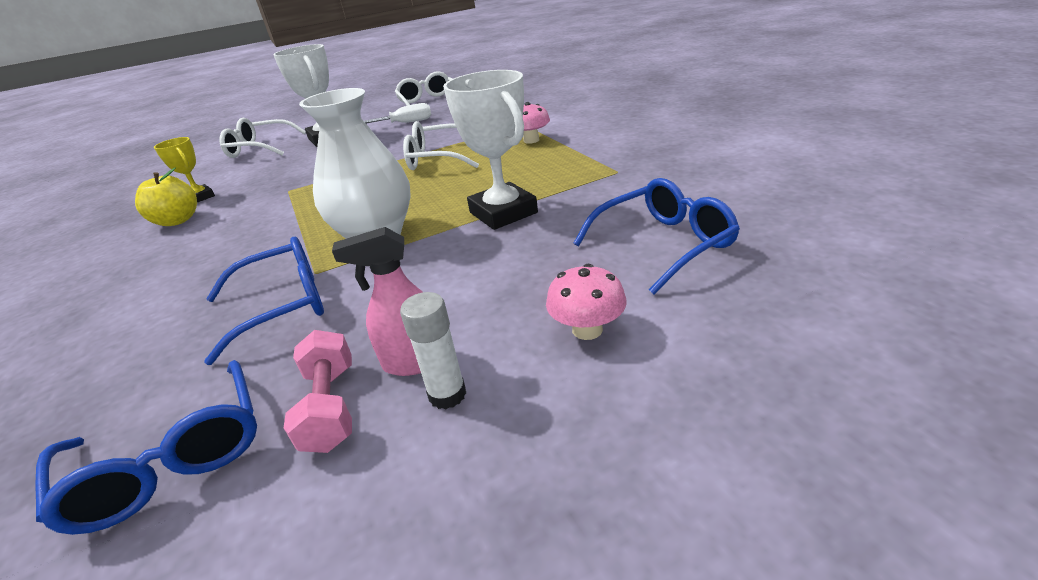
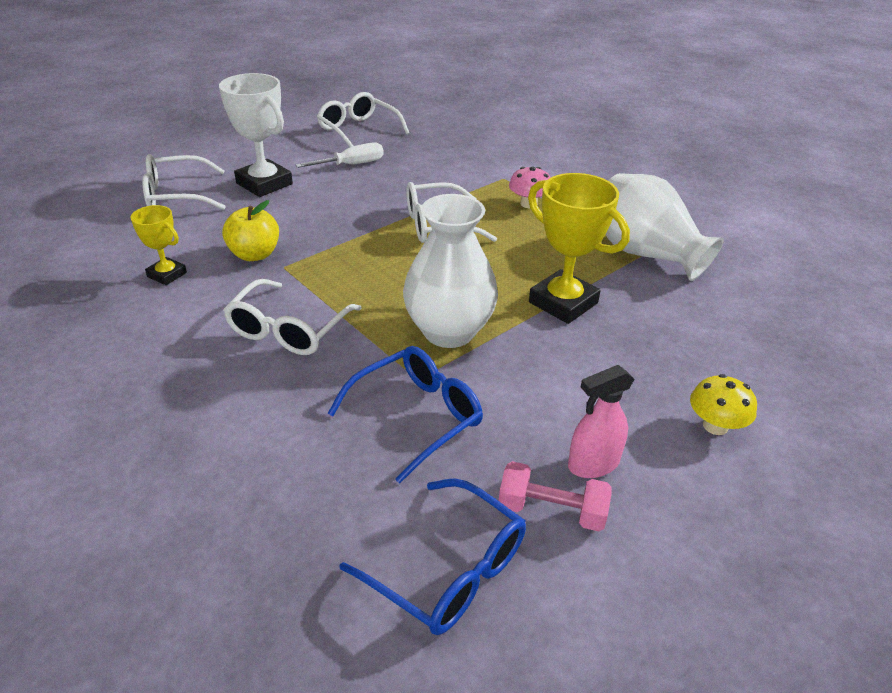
camera: 20 degrees left, 5 degrees up
(177, 221) = (172, 310): yellow apple -> yellow apple (254, 254)
(246, 234) = (288, 330): none -> white glasses
(331, 407) = (551, 510): pink dumbbell -> pink dumbbell turned 45 degrees counterclockwise
(447, 394) = (641, 491): white glue stick -> none
(503, 213) = (563, 303): white trophy -> yellow trophy
(587, 329) = (715, 426): pink mushroom -> yellow mushroom
(617, 172) = (645, 253): none -> white vase
(663, 244) = (730, 339): blue glasses -> none

